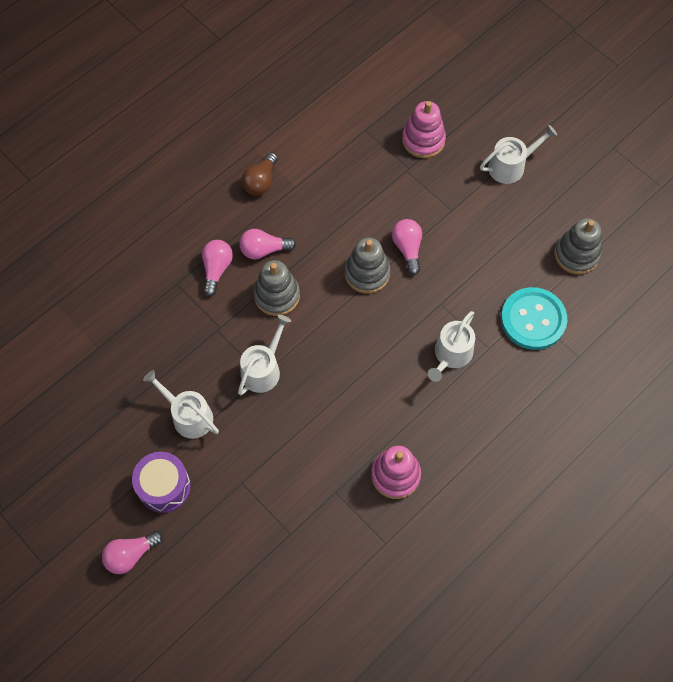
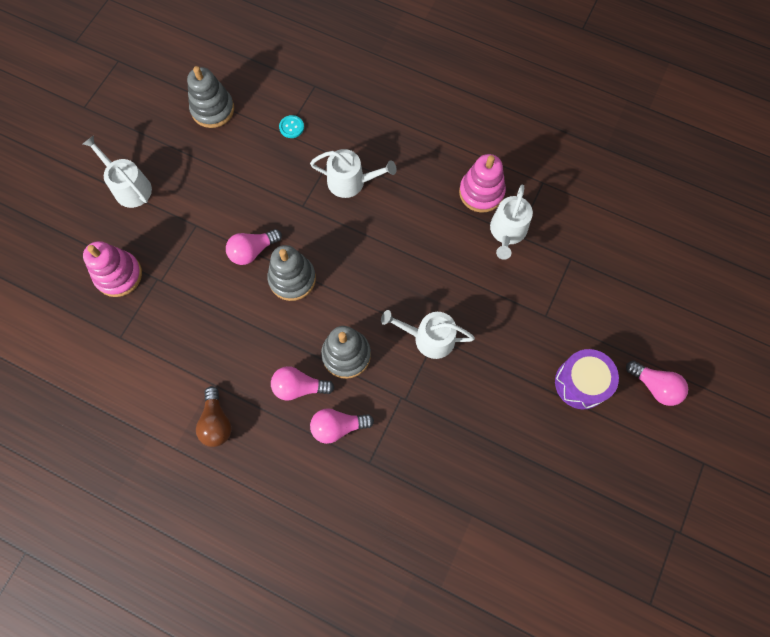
camera: 110 degrees left, 5 degrees up
(188, 416) = (504, 389): white watering can -> white watering can (507, 232)
(261, 181) = (216, 422): brown light bulb -> brown light bulb turned 75 degrees clockwise
(264, 250) = (299, 387): pink light bulb -> pink light bulb turned 120 degrees clockwise
(533, 319) = (291, 127): turquoise button -> turquoise button, size x0.41

